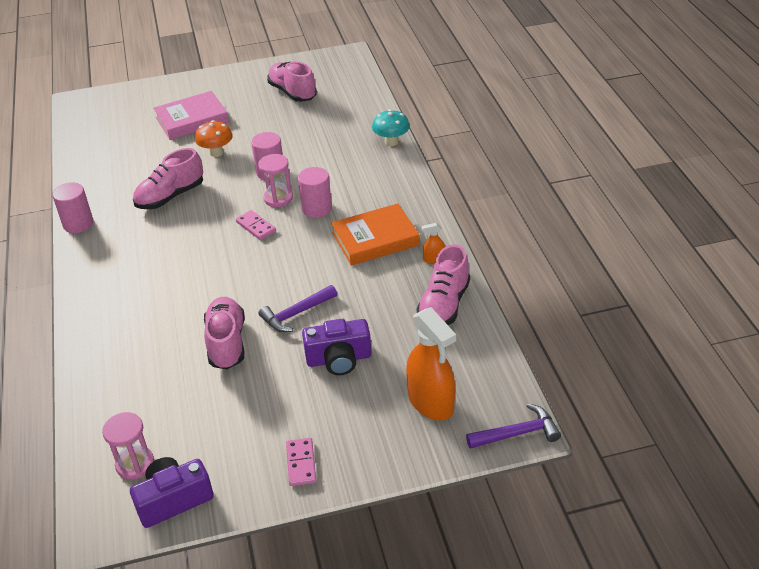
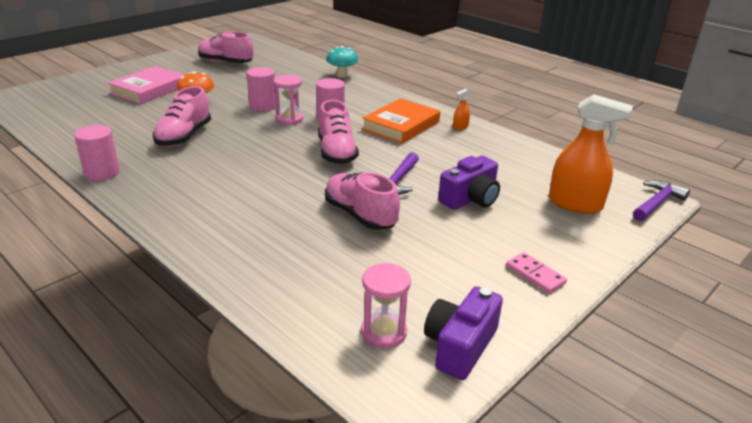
camera: 35 degrees left, 10 degrees down
(256, 227) = (291, 139): pink domino -> none
(444, 305) = (503, 149): pink shoe -> pink shoe (336, 153)

